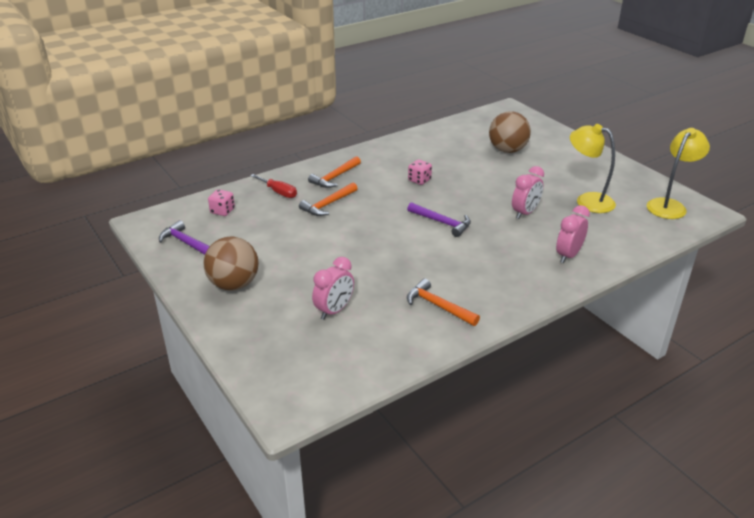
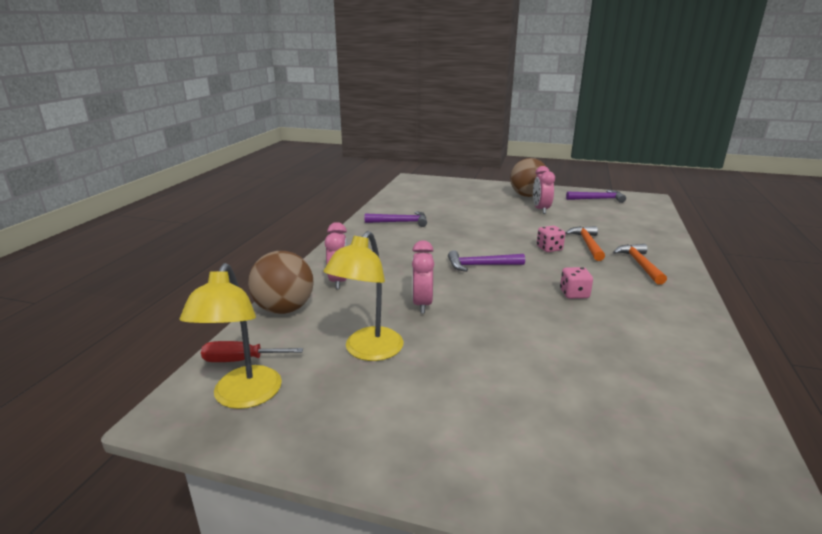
camera: 140 degrees right, 10 degrees down
(222, 211) = (632, 216): pink dice -> pink dice (549, 248)
(278, 192) = (639, 238): red screwdriver -> red screwdriver (241, 360)
(334, 310) = (455, 203): pink clock -> pink clock (541, 209)
(438, 306) = (400, 222): orange hammer -> purple hammer
(507, 150) = (571, 393): brown ball -> brown ball (284, 309)
(587, 200) = (368, 351): yellow lamp -> yellow lamp turned 120 degrees clockwise

